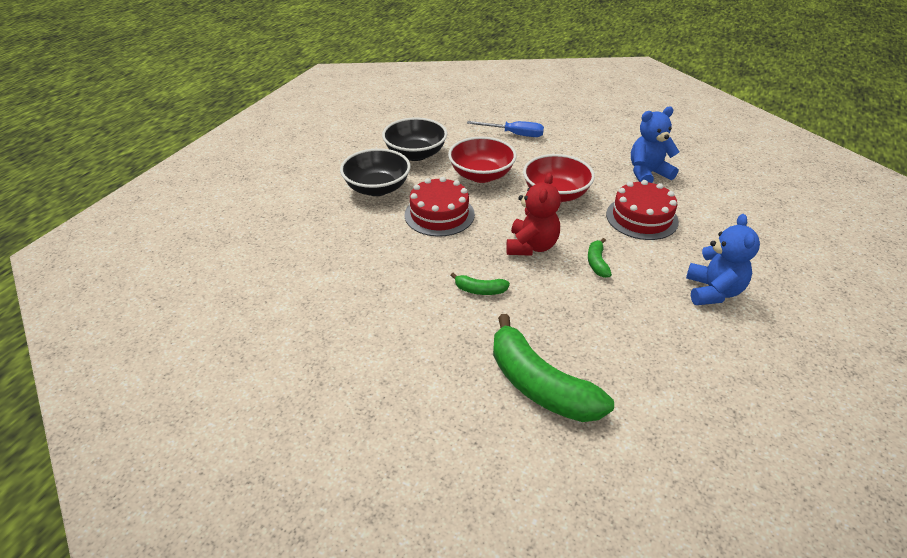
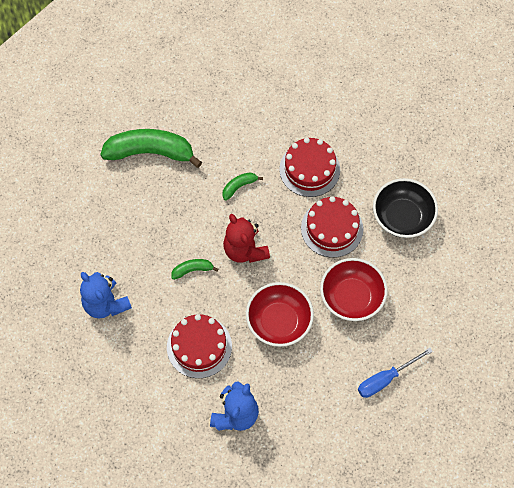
camera: 135 degrees right, 25 degrees up
(399, 259) = (309, 169): none -> red cake
(415, 154) = (426, 279): black bowl -> none
(597, 263) = (192, 270): green banana -> green banana turned 60 degrees counterclockwise

